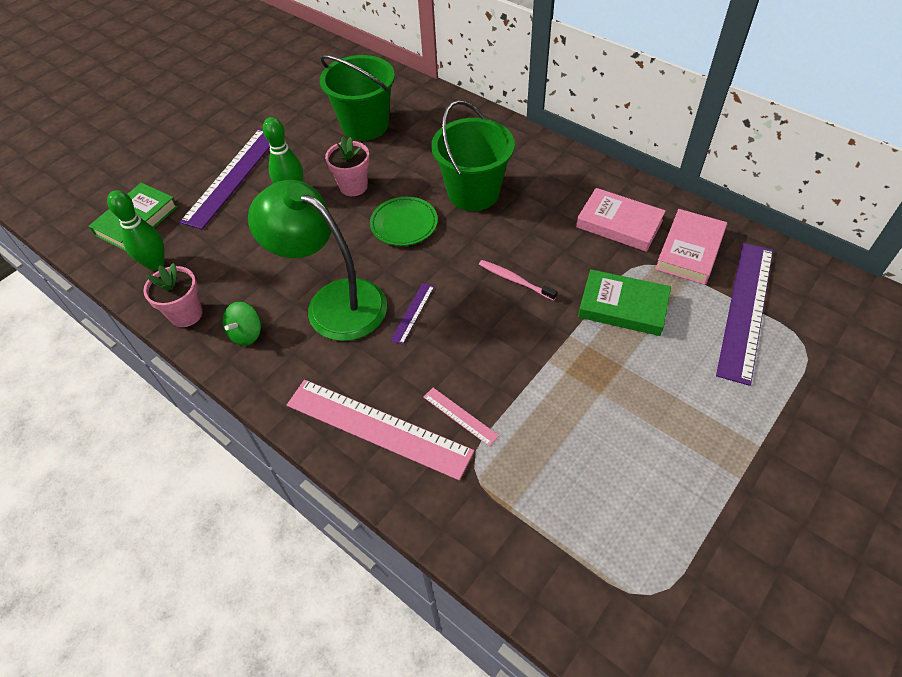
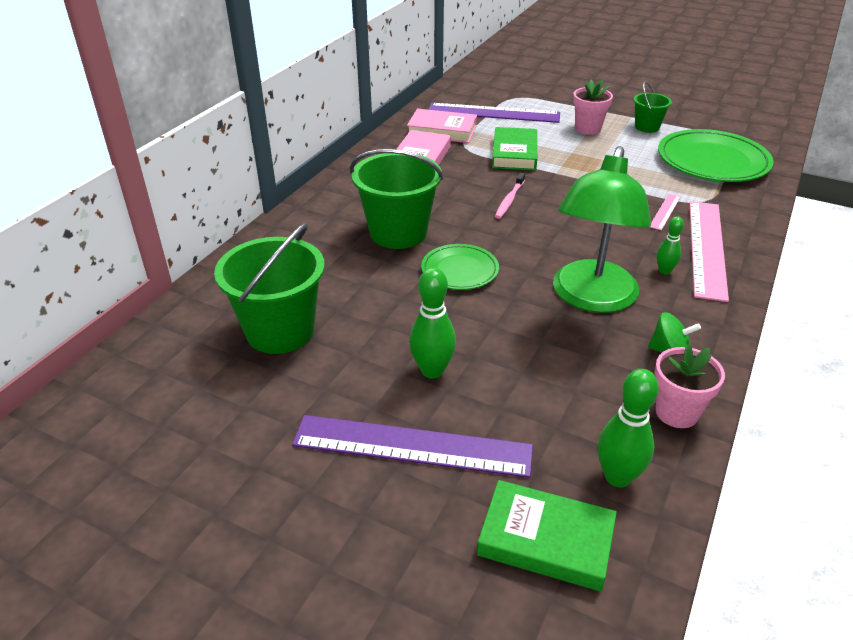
camera: 105 degrees left, 15 degrees down
(352, 372) = (664, 271): none -> green bowling pin
(353, 186) = (407, 318): pink flower pot -> pink flower pot (588, 129)
(413, 313) = (576, 247): purple ruler -> none
(579, 532) = (712, 161): none -> green plate
(701, 486) = (647, 127): none -> green bucket

